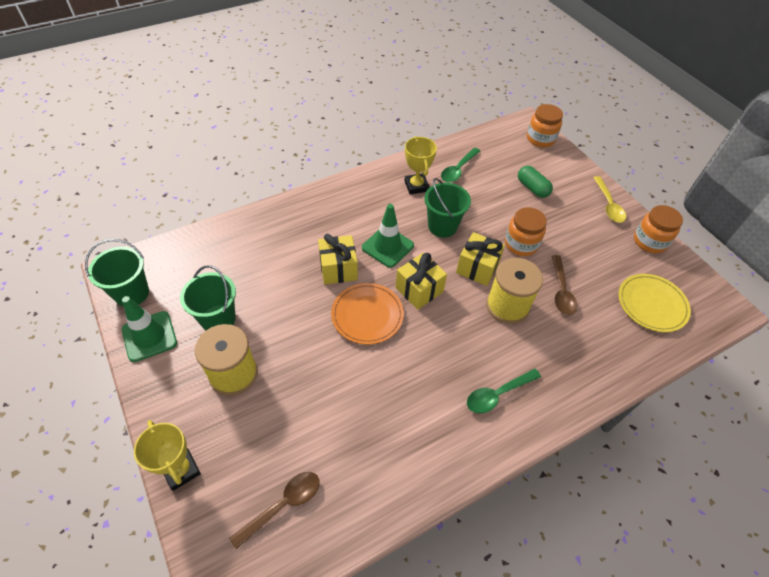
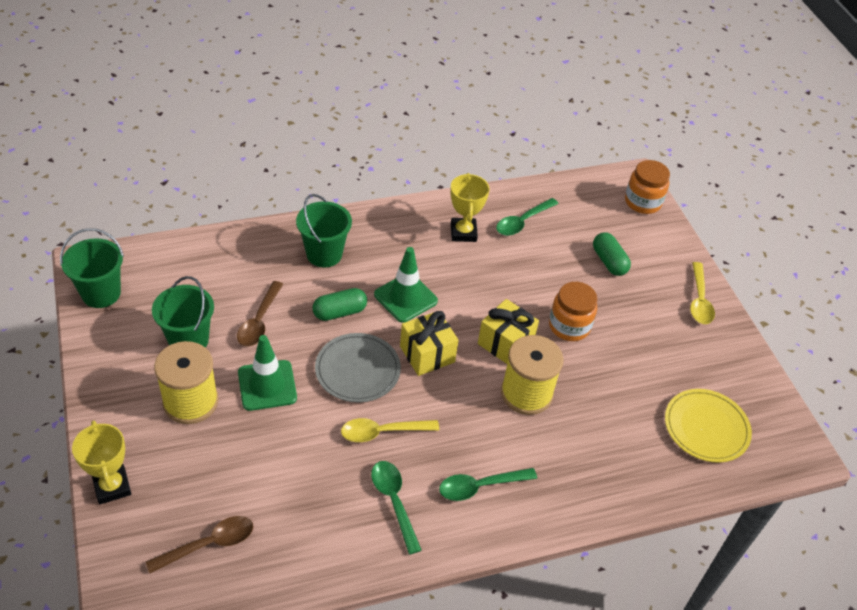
camera: 10 degrees right, 5 degrees down
(149, 336) = (110, 343): green traffic cone -> green traffic cone (267, 385)
(338, 269) = (339, 312): yellow gift -> green capsule
(367, 315) = (357, 370): orange plate -> grey plate
(403, 364) = (382, 432): none -> yellow spoon
(432, 425) = (394, 502): none -> green spoon
(442, 226) = (479, 286): green bucket -> green bucket (324, 254)
(561, 291) = (598, 390): brown spoon -> brown spoon (259, 321)
(649, 241) = (734, 354): orange jar -> none

